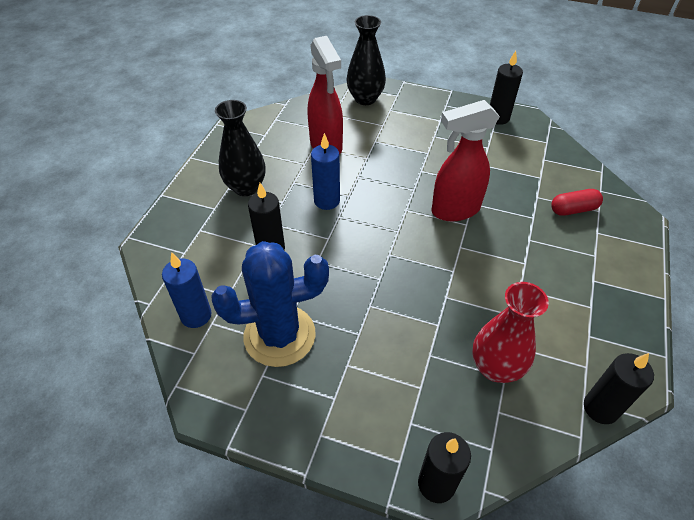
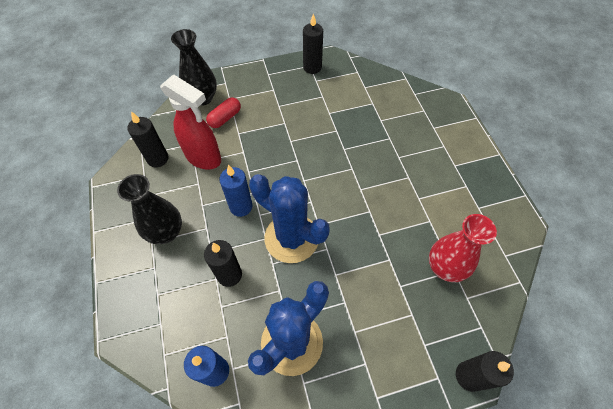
camera: 35 degrees left, 10 degrees up
(352, 251) = (291, 238): none -> blue cactus
(454, 210) = (336, 161): red spray bottle -> none
(573, 209) = (409, 118): red capsule -> red capsule (225, 118)
(600, 408) = (517, 254): black candle -> black candle (158, 159)

